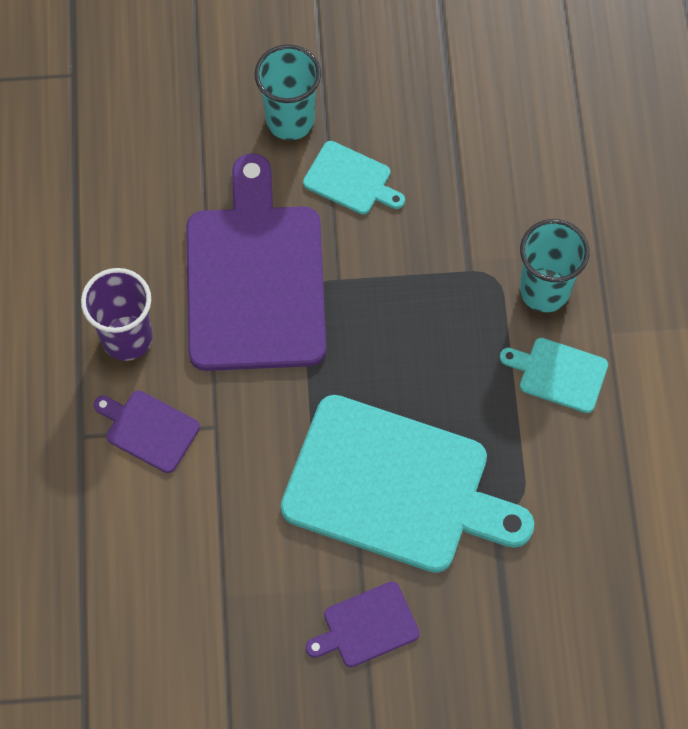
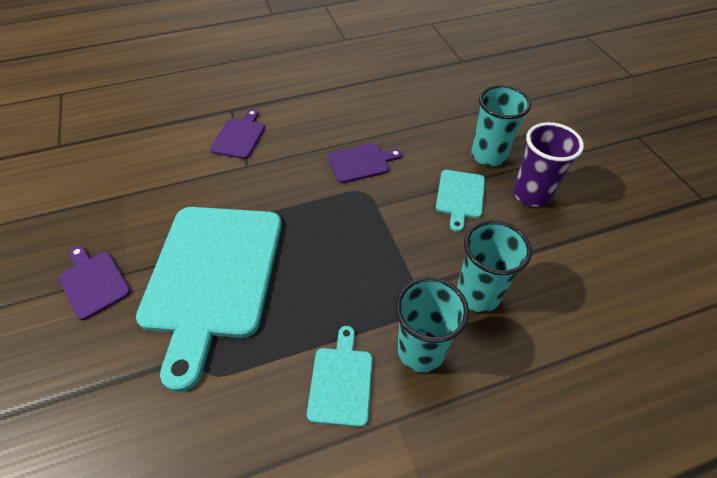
camera: 75 degrees right, 15 degrees down
(127, 338) = (300, 115): purple cup -> purple cup (531, 194)
(255, 278) = (361, 162): purple cutting board -> purple cutting board, size x0.44
(493, 212) = (478, 294): none -> turquoise cup

